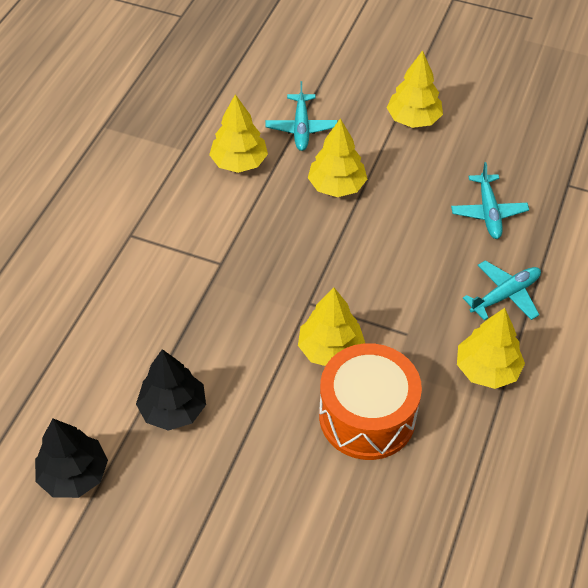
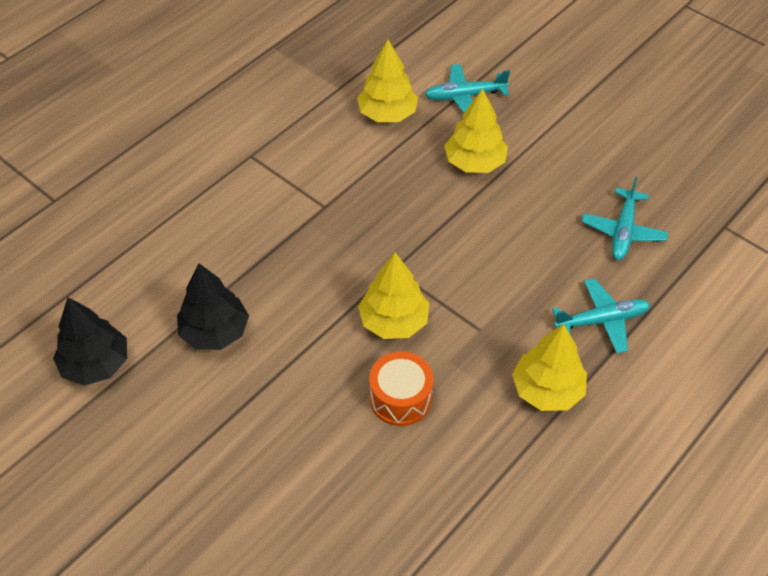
camera: 20 degrees right, 0 degrees up
(301, 128) = (465, 96): turquoise plane -> turquoise plane turned 60 degrees clockwise
(367, 416) = (400, 398): orange drum -> orange drum, size x0.60
(413, 119) = (585, 117): yellow tree -> none

